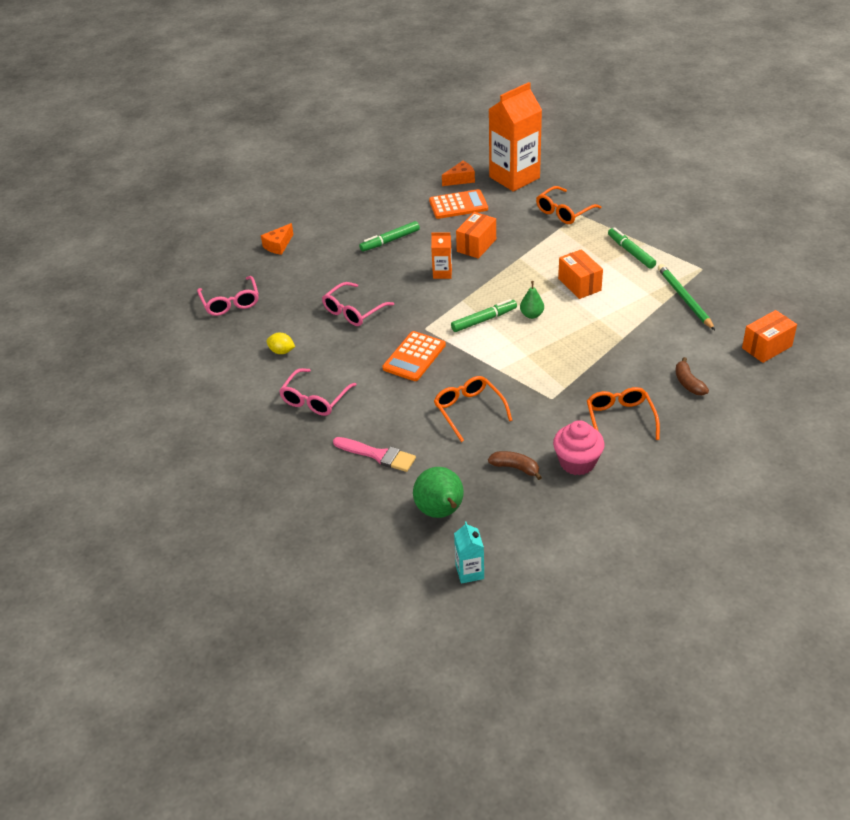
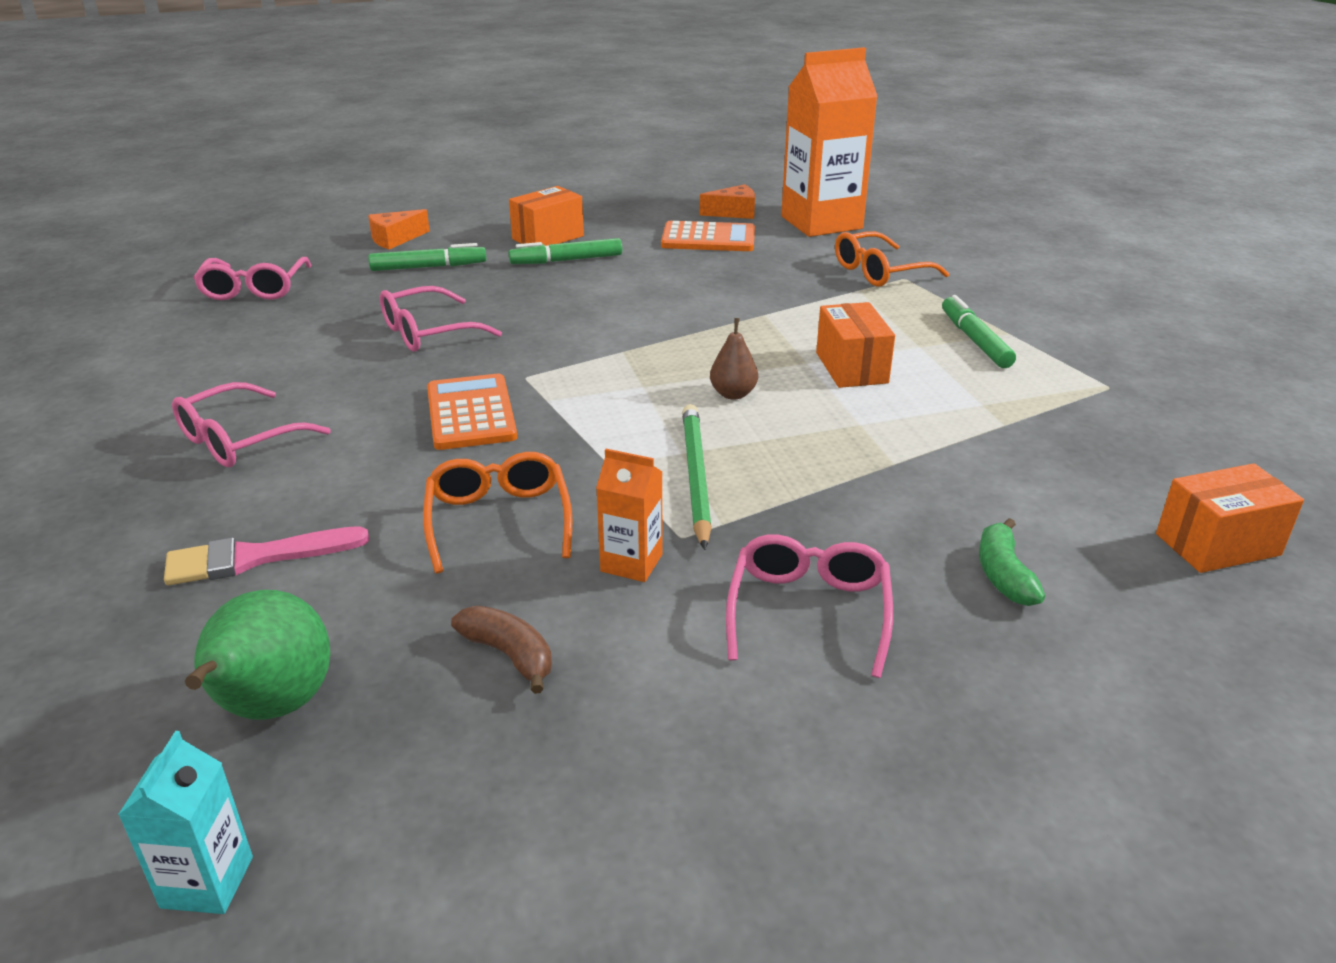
camera: 15 degrees right, 10 degrees down
(281, 351) = (260, 362): yellow lemon -> none
(378, 455) = (255, 558): pink brush -> pink brush turned 120 degrees clockwise
(414, 357) = (471, 413): orange calculator -> orange calculator turned 120 degrees clockwise
(442, 273) = (617, 311): orange carton -> orange carton (631, 563)
(476, 245) = (701, 288): orange box -> orange box (548, 237)
(484, 320) = (639, 385): green marker -> green marker (428, 267)
(531, 315) = (733, 394): green pear -> brown pear
(577, 462) = (656, 679): pink cupcake -> none
(620, 419) = (809, 611): orange glasses -> pink glasses
(684, 299) = (1054, 425): green pencil -> green pencil (695, 477)
(688, 383) = (1003, 575): brown banana -> green banana

